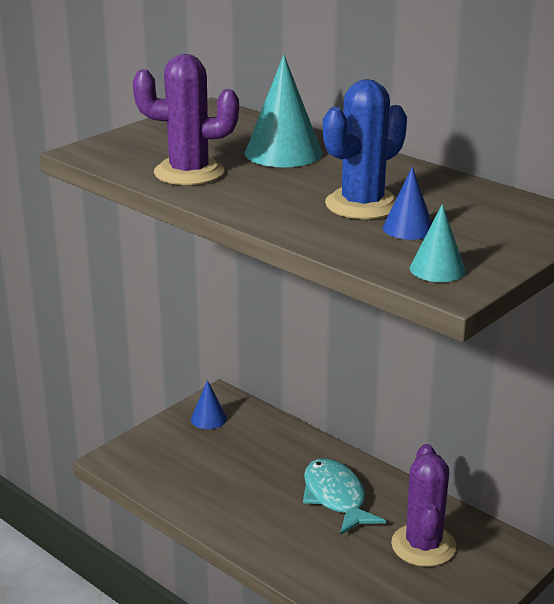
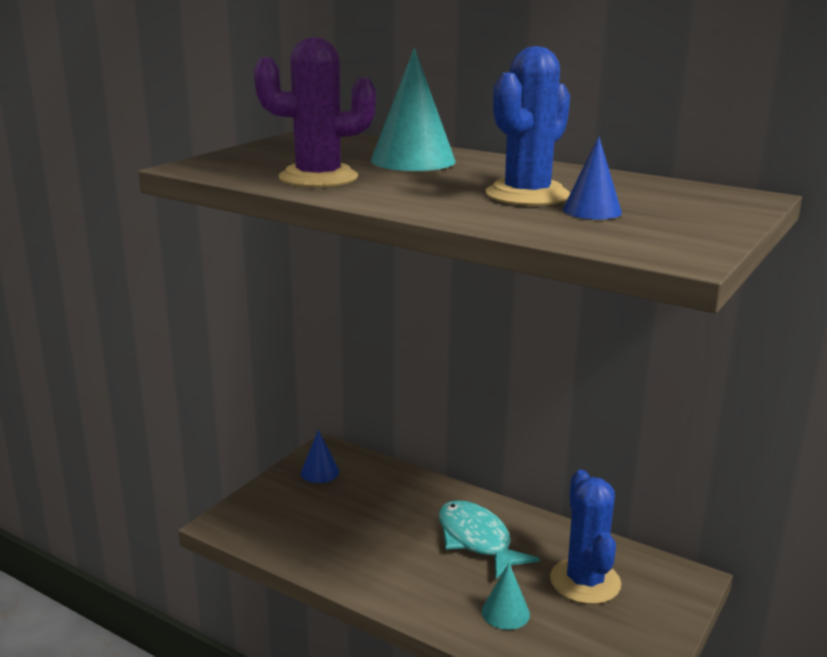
camera: 10 degrees left, 5 degrees down
(423, 545) = (585, 581): purple cactus -> blue cactus
(437, 269) = (652, 241): turquoise cone -> turquoise cone (505, 612)

